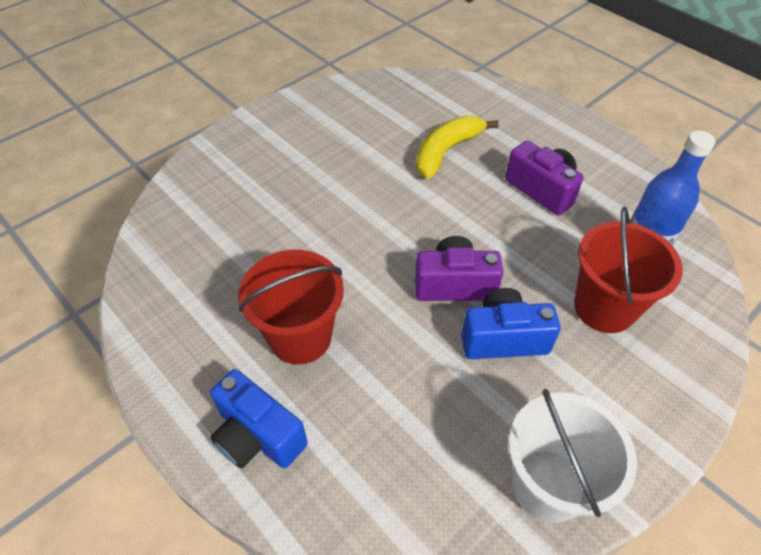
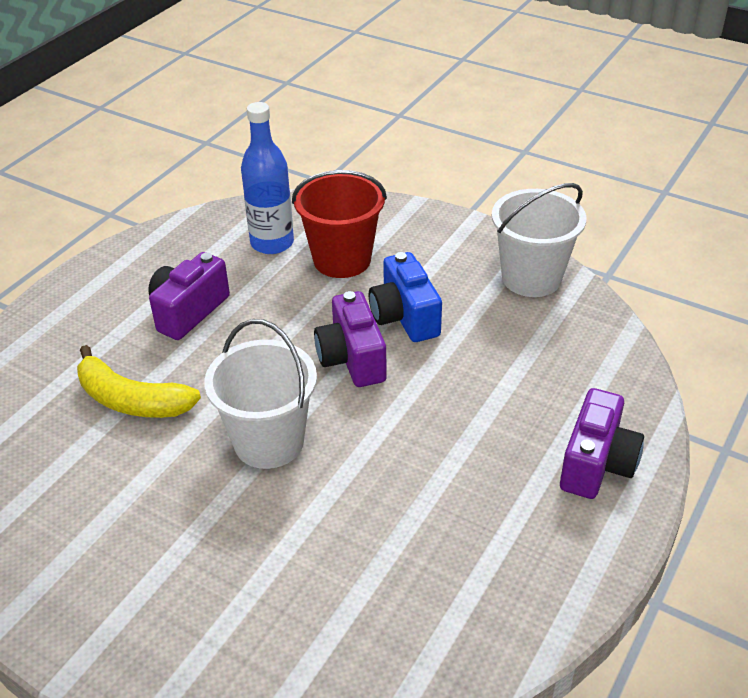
camera: 105 degrees left, 10 degrees down
(258, 435) = (596, 464): blue camera -> purple camera
(300, 337) = (472, 464): red bucket -> none
(377, 216) = (269, 442): none -> white bucket

